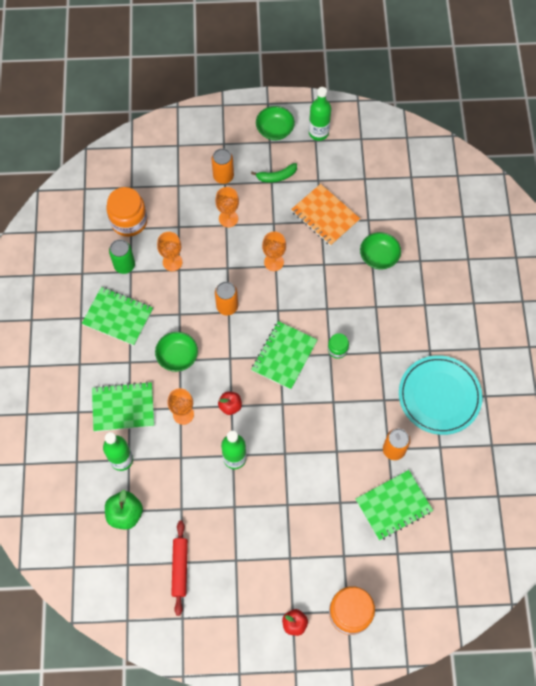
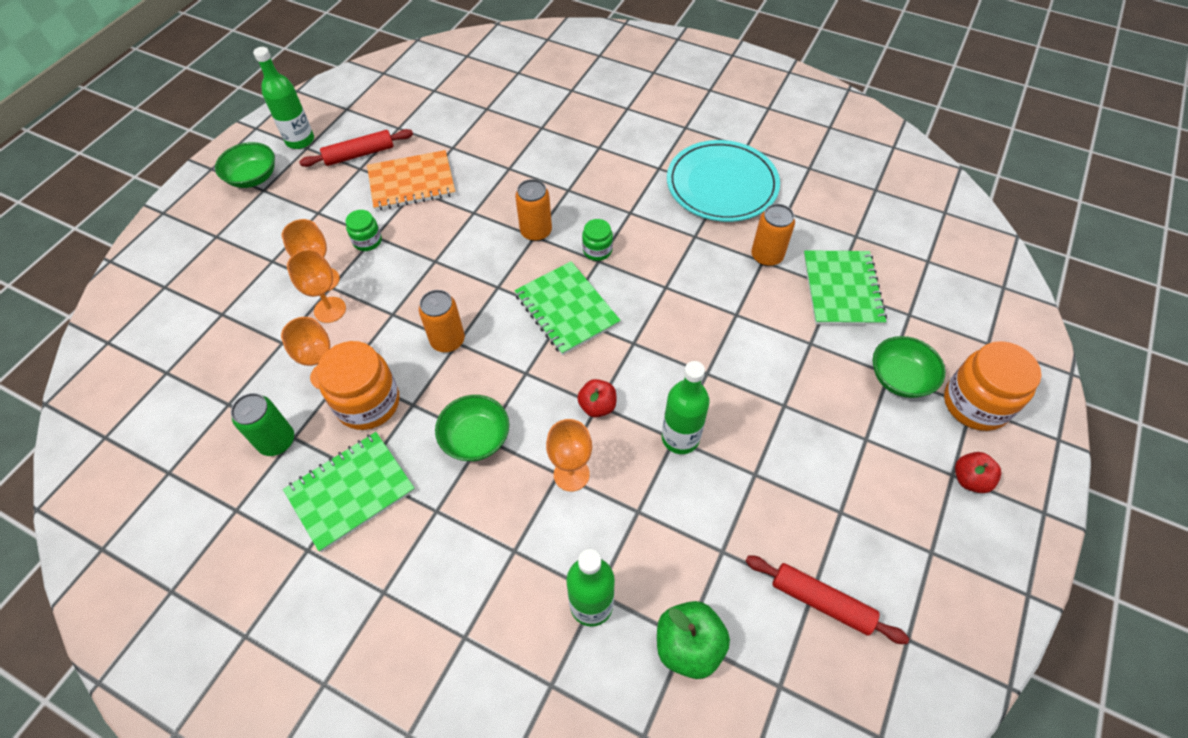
camera: 60 degrees left, 10 degrees down
(123, 407) = (504, 557): green notebook -> none
(129, 221) = (215, 401): orange jar -> orange jar (368, 403)
(223, 176) = (260, 257): orange can -> orange can (536, 231)
(267, 222) = (367, 241): none -> green jar
(274, 262) = (428, 260): orange goblet -> orange goblet (330, 310)
(276, 176) = (315, 204): green banana -> none
(328, 172) = (359, 154): none -> red rolling pin
(379, 257) = (507, 159): green bowl -> green bowl (900, 378)

